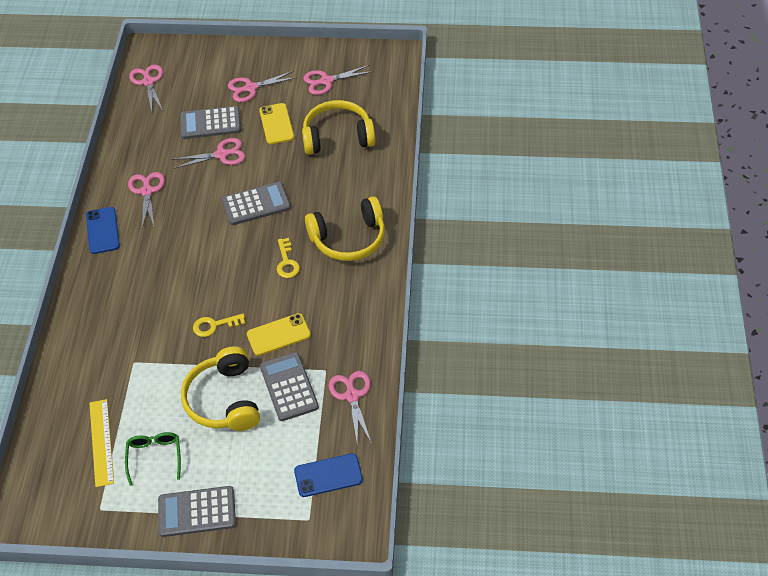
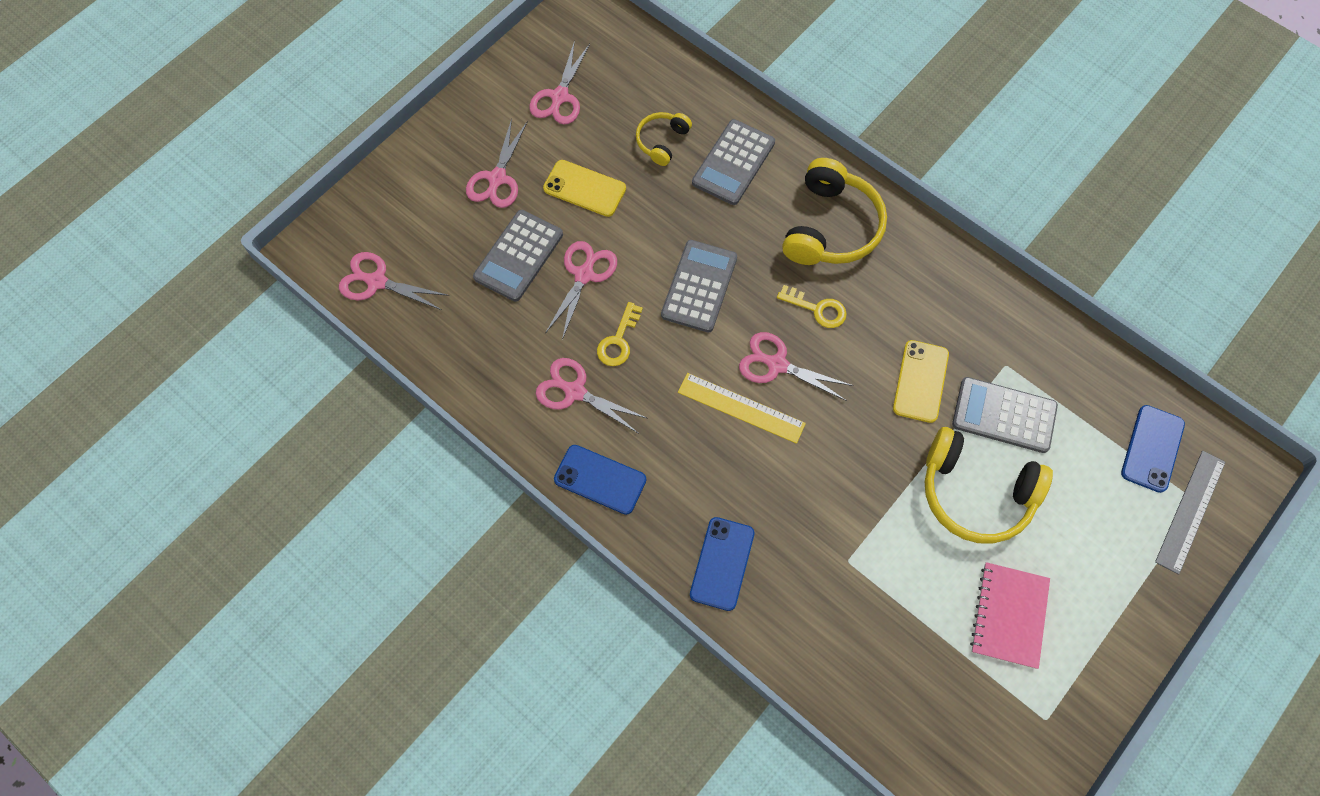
camera: 55 degrees left, 15 degrees up
(91, 308) = (722, 563): none -> blue phone
(101, 442) = (947, 664): yellow ruler -> yellow ruler (741, 407)
(154, 457) = (1009, 615): green glasses -> pink notebook
(197, 512) = (1117, 612): grey calculator -> grey calculator (733, 163)
(214, 325) = (856, 440): yellow key -> yellow key (618, 340)
(299, 518) = (1190, 511): none -> grey ruler
(337, 136) = (662, 141): yellow headphones -> yellow headphones, size x0.53
(352, 395) = (1059, 360): pink scissors -> pink scissors (776, 364)

